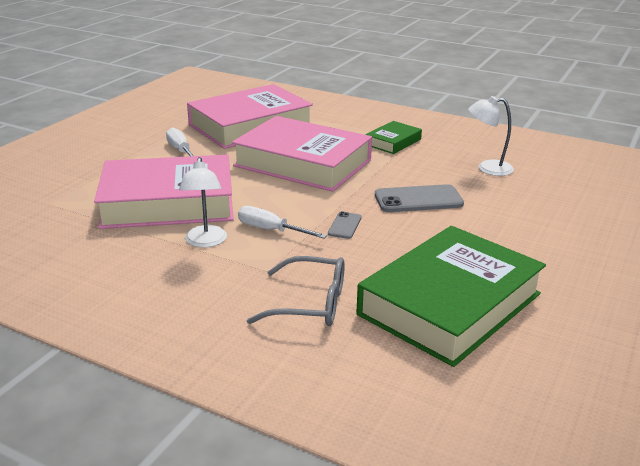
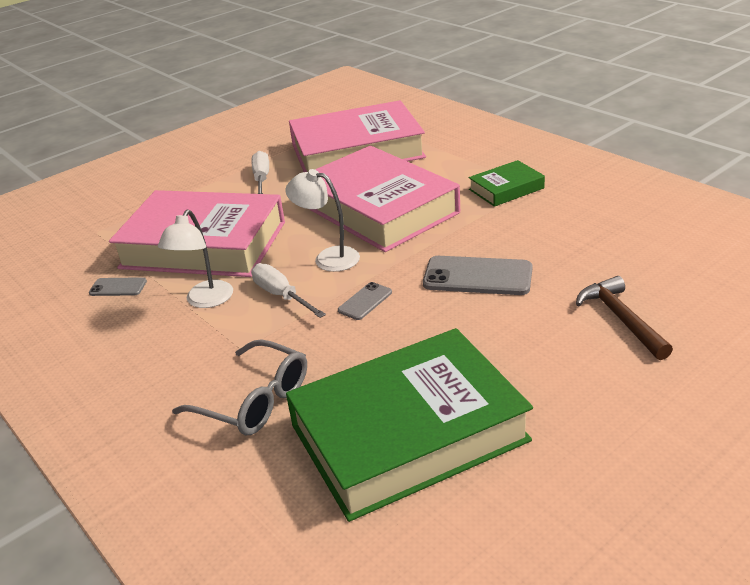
camera: 25 degrees right, 5 degrees up
(111, 242) = (118, 287): none -> grey phone
(487, 168) = (600, 240): white lamp -> white lamp (328, 257)
(539, 213) = (621, 319): none -> brown hammer

